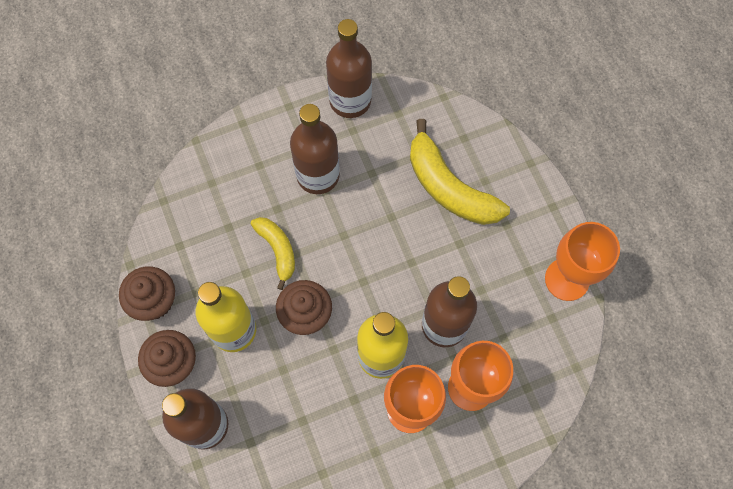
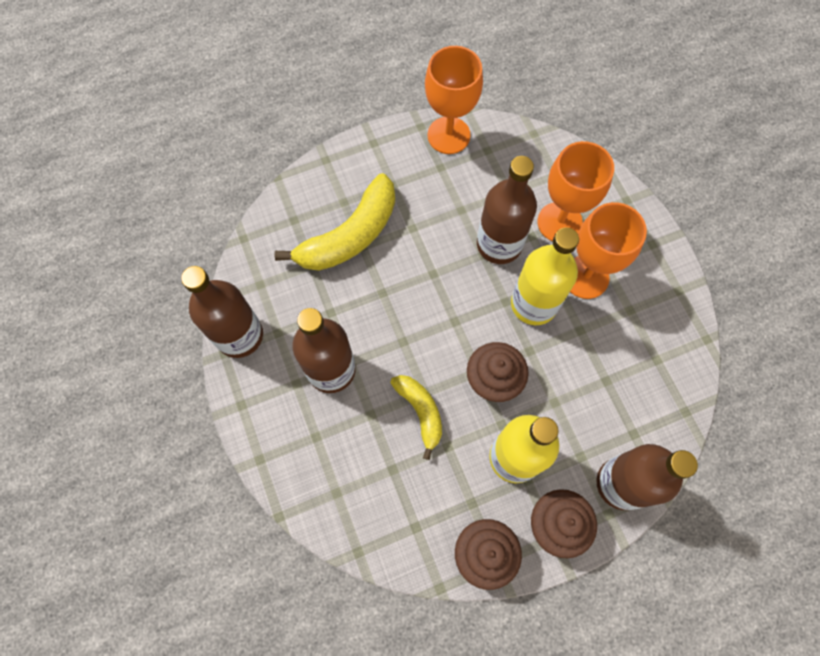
camera: 90 degrees left, 0 degrees up
(277, 250) = (420, 412): yellow banana -> yellow banana turned 90 degrees clockwise

